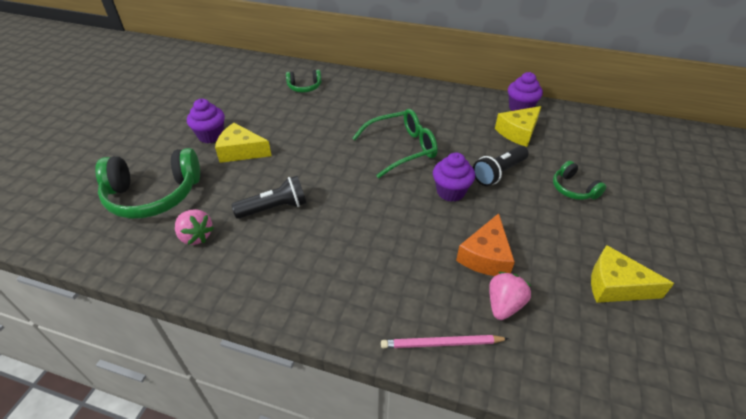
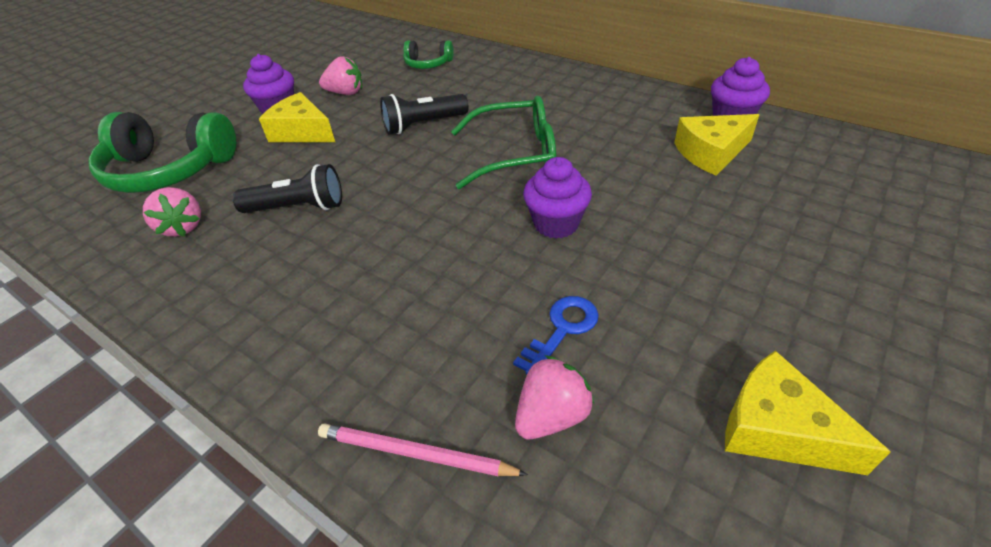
camera: 20 degrees right, 0 degrees up
(256, 116) = (346, 93): none -> pink strawberry
(486, 256) = (562, 330): orange cheese -> blue key
(499, 173) = (648, 207): black flashlight -> black flashlight (423, 125)
(573, 189) = (768, 250): green headphones -> none

